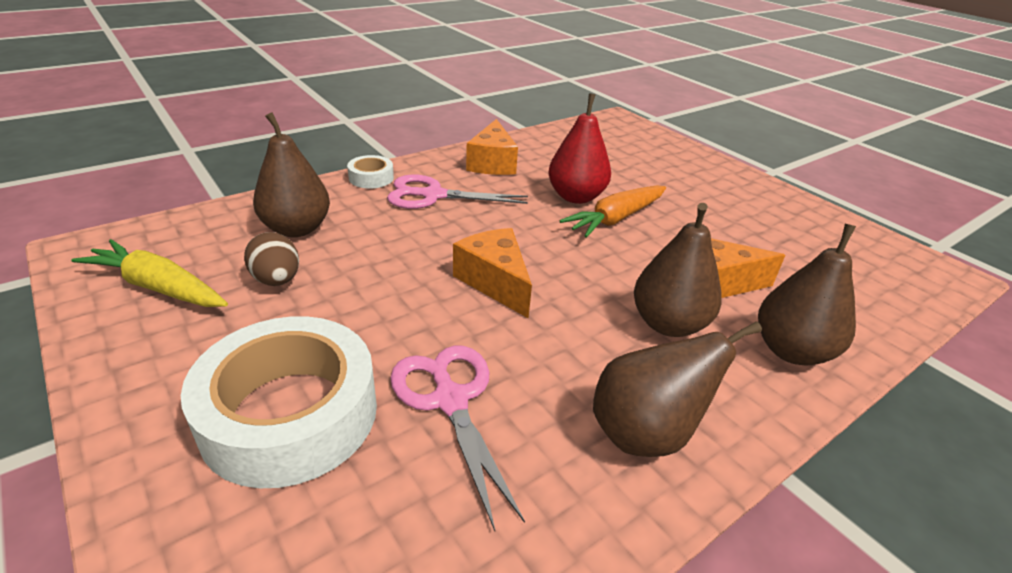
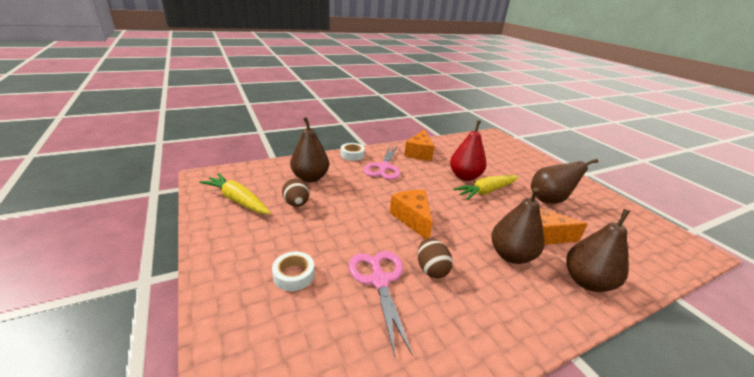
camera: 10 degrees right, 5 degrees down
(290, 414) = (294, 275): white tape -> white tape, size x0.44
(432, 195) = (384, 167): pink scissors -> pink scissors turned 90 degrees counterclockwise
(538, 367) = (431, 269): none -> brown egg
(615, 219) = (486, 191): orange carrot -> yellow carrot
(646, 433) = (489, 316): brown pear -> brown pear (549, 200)

